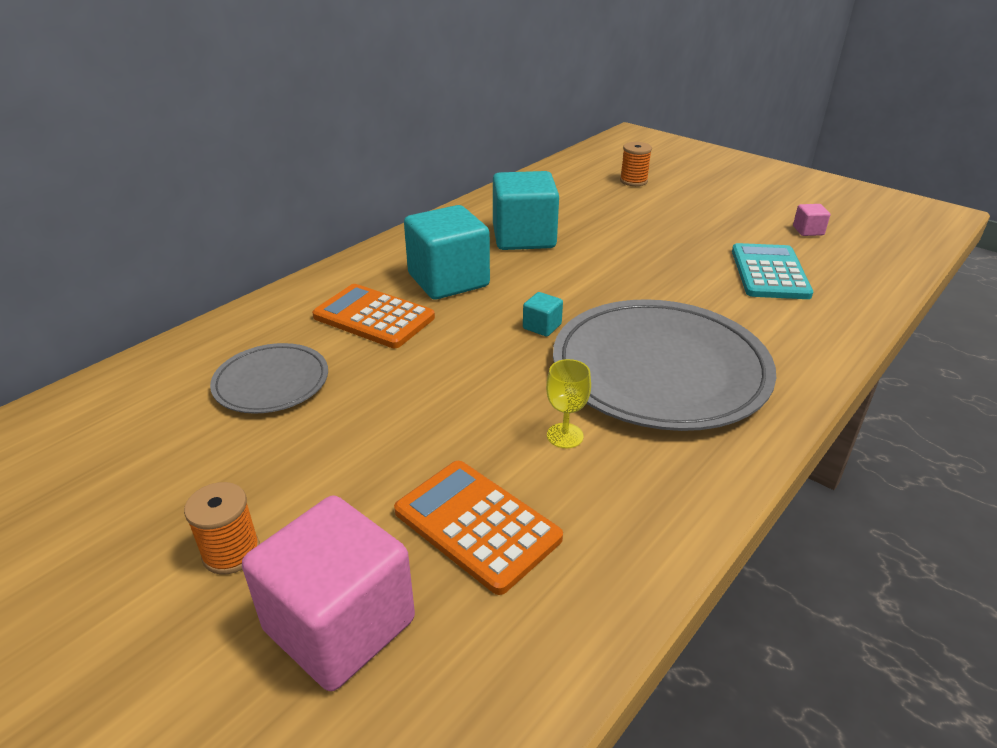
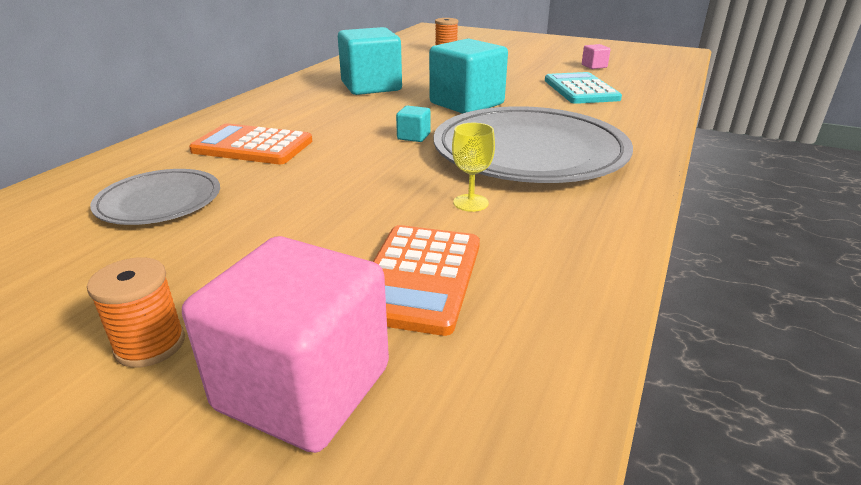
camera: 15 degrees left, 5 degrees down
(448, 280) = (315, 117): turquoise cube -> turquoise cube (466, 104)
(477, 525) = (419, 278): orange calculator -> orange calculator turned 105 degrees counterclockwise

